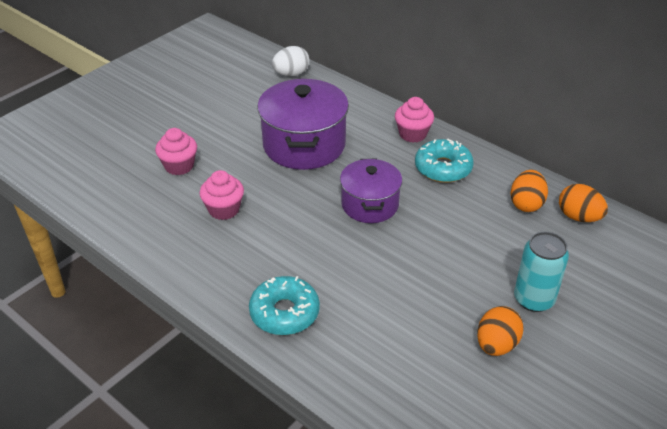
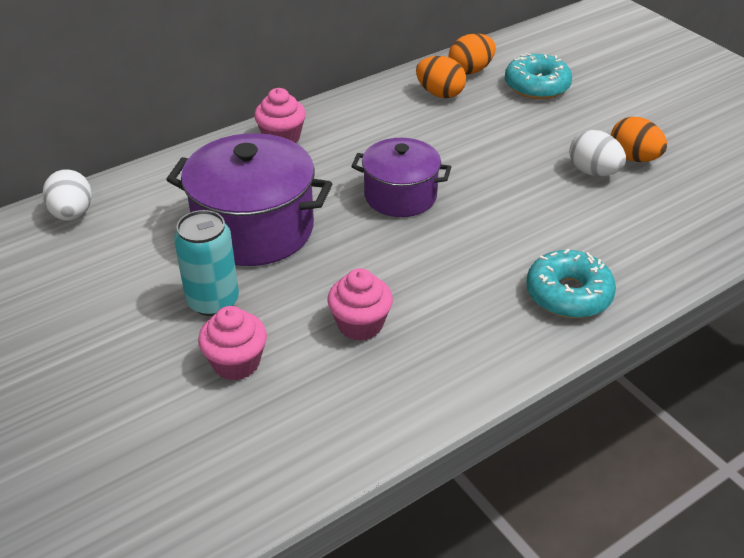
camera: 75 degrees left, 0 degrees up
(443, 168) = (357, 131): turquoise donut -> turquoise donut (536, 86)
(458, 316) = (593, 172): none -> white egg
(533, 299) = (577, 123): turquoise can -> turquoise can (213, 301)

